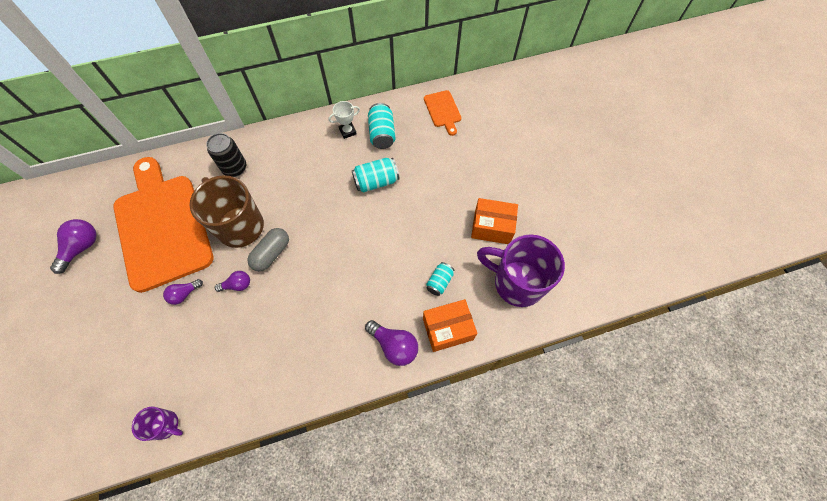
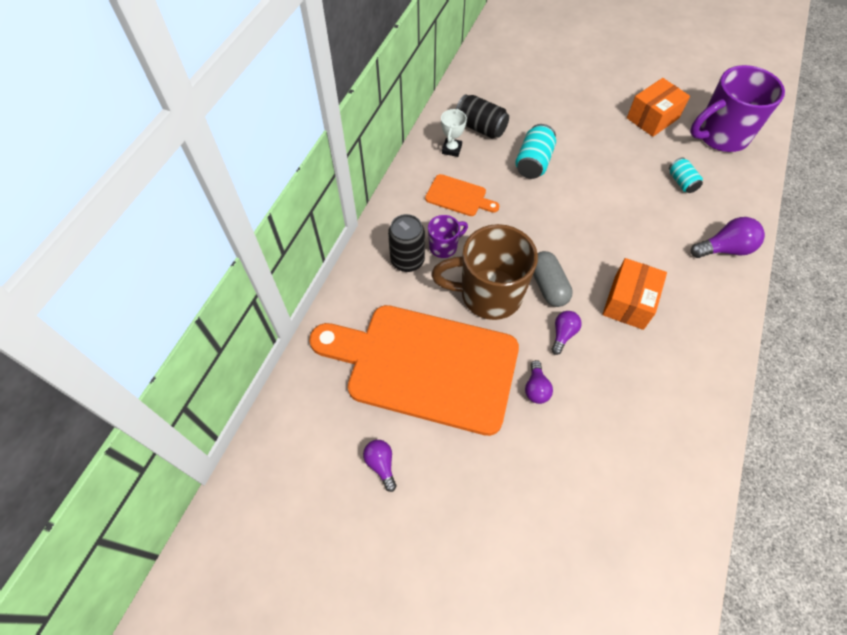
camera: 50 degrees left, 5 degrees down
(82, 248) = (381, 464): purple light bulb -> purple light bulb, size x0.63
(166, 425) = (688, 483): purple mug -> purple mug (444, 247)
(382, 134) = (480, 128): turquoise can -> black can
(443, 110) = (496, 74): orange cutting board -> orange cutting board (458, 196)
(448, 329) = (733, 204): orange box -> orange box (628, 302)

